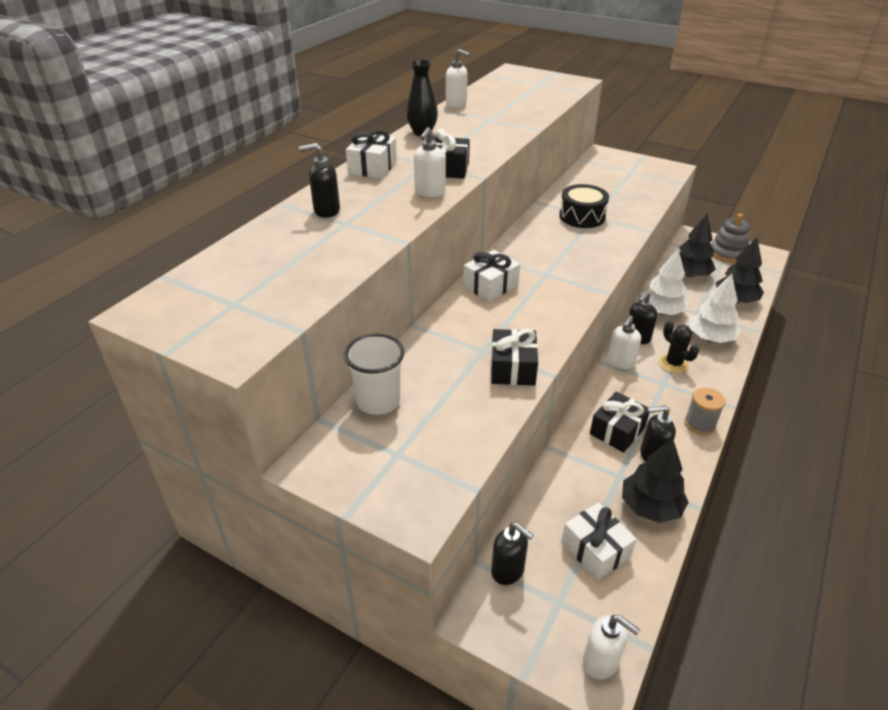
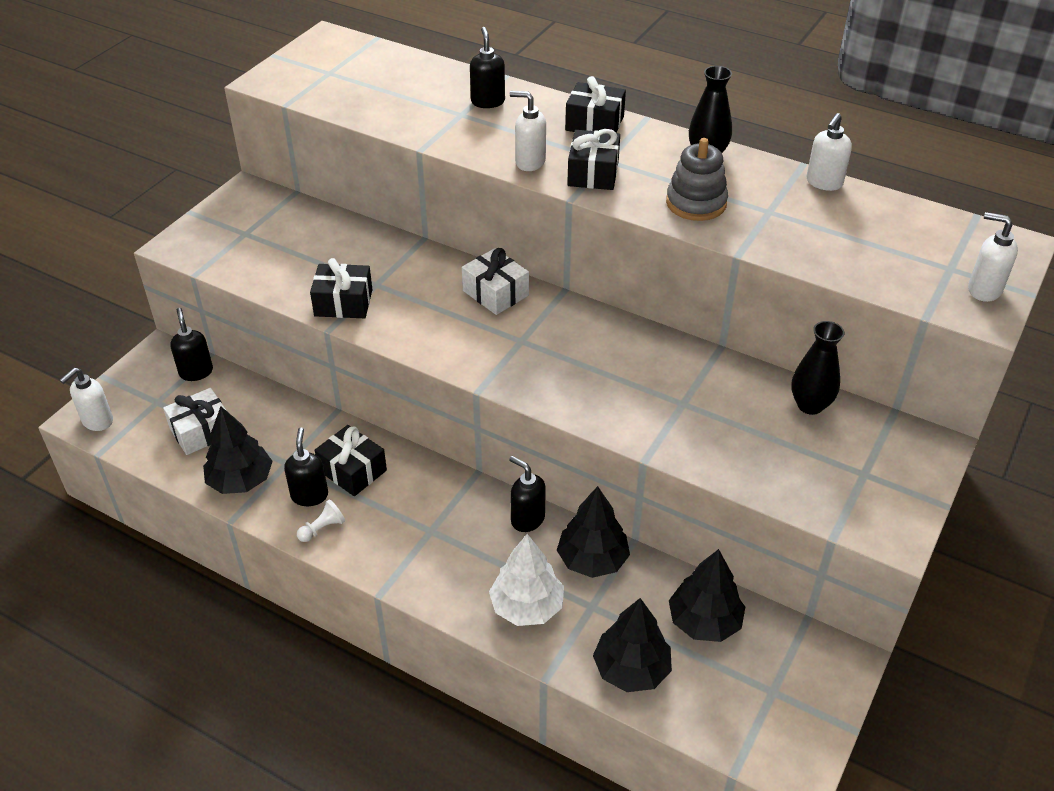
camera: 90 degrees right, 5 degrees up
(372, 167) = (594, 123): white gift -> black gift
(378, 401) = (312, 220): white cup -> none
(508, 571) = (196, 372): black soap dispenser -> black soap dispenser turned 120 degrees clockwise
(582, 216) = (681, 390): black drum -> none
(583, 180) = (810, 405): none -> black vase
(620, 362) = (475, 492): white soap dispenser -> white soap dispenser (983, 290)
(661, 311) = (592, 560): white tree -> black tree
(673, 364) = (469, 549): black cactus -> none
(684, 444) = (322, 528): none -> white pawn
(699, 424) = (352, 551): grey spool -> none
(728, 253) = (788, 701): grey stacking toy -> grey stacking toy (696, 203)

